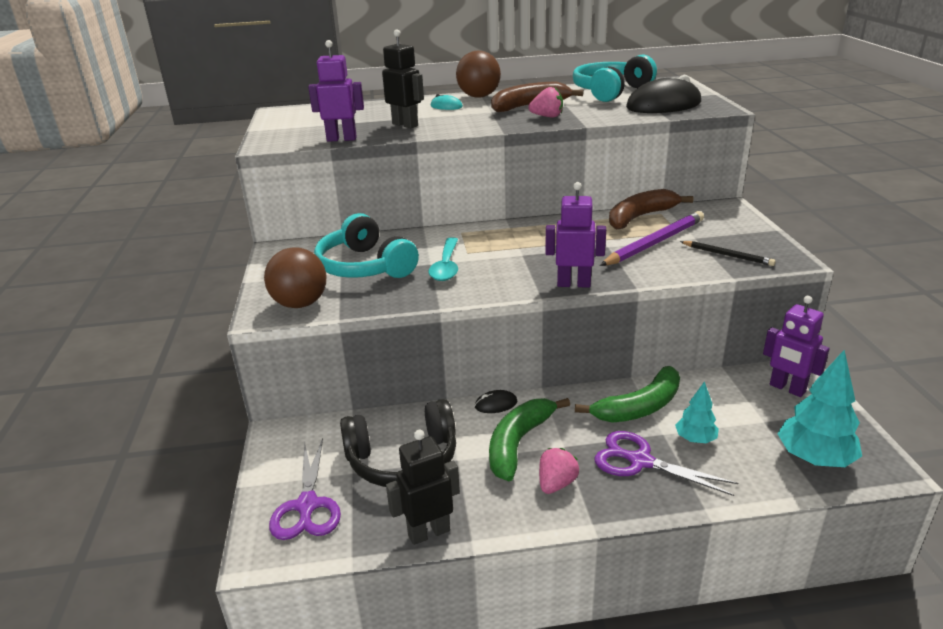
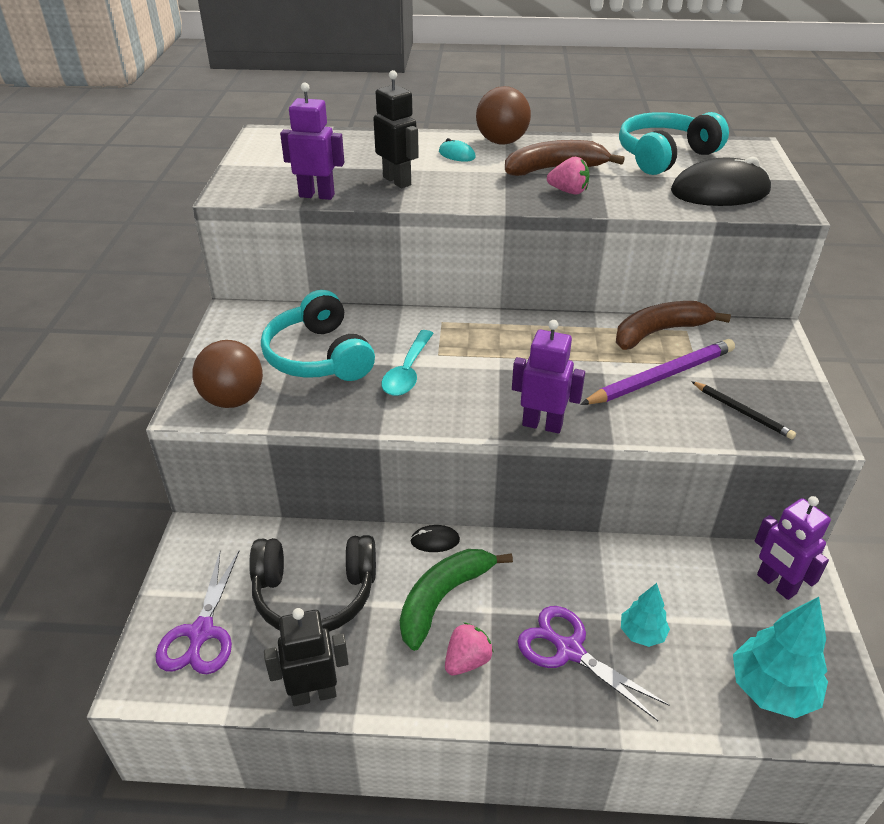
camera: 10 degrees right, 10 degrees up
(640, 407) = (594, 576): green banana -> none

